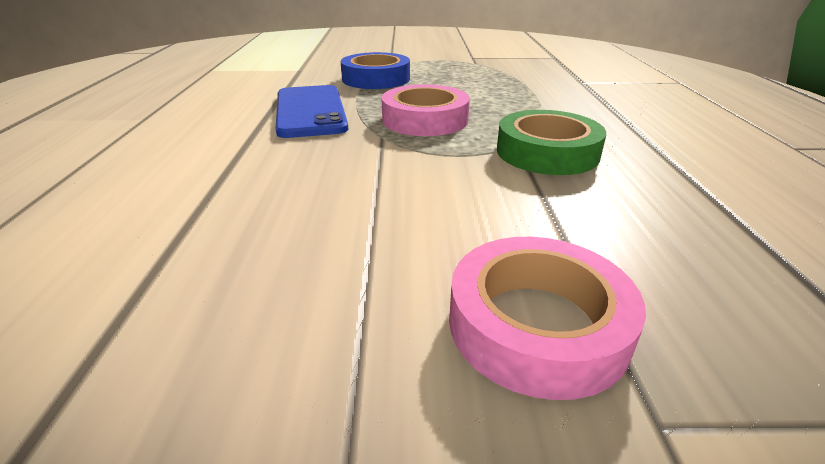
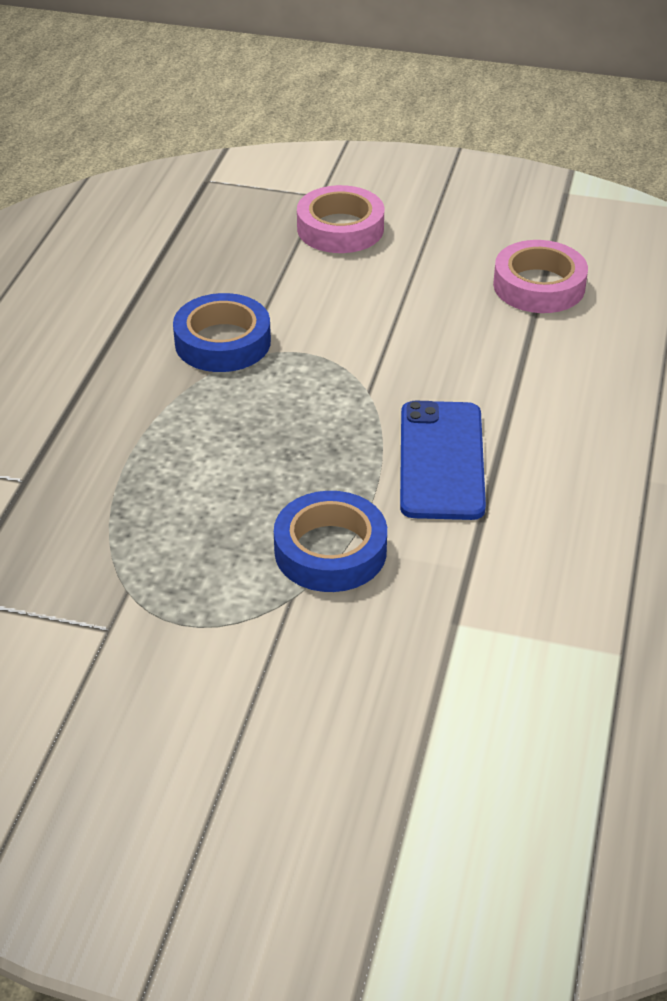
camera: 165 degrees left, 10 degrees up
(425, 120) = (309, 417): pink tape -> pink tape (539, 286)
(547, 152) = (222, 342): green tape -> blue tape

